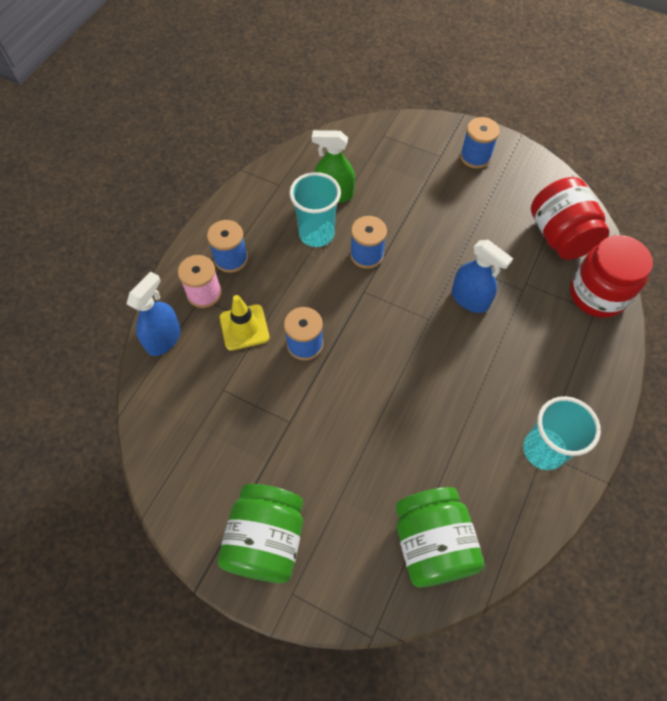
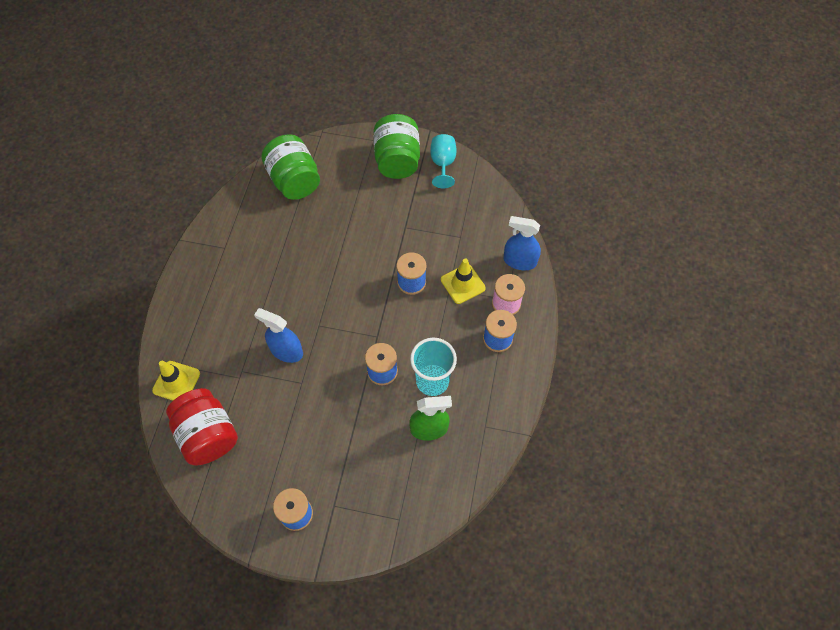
camera: 165 degrees right, 0 degrees up
(164, 339) = (519, 261): blue spray bottle -> blue spray bottle turned 90 degrees clockwise
(200, 514) = (443, 164): none -> turquoise goblet
(543, 450) = (223, 249): turquoise cup -> none
(597, 294) = (176, 382): red jar -> yellow traffic cone

